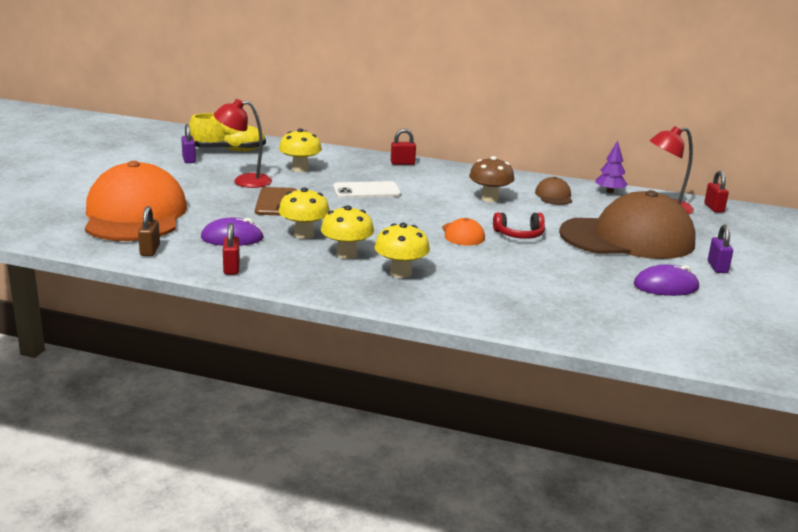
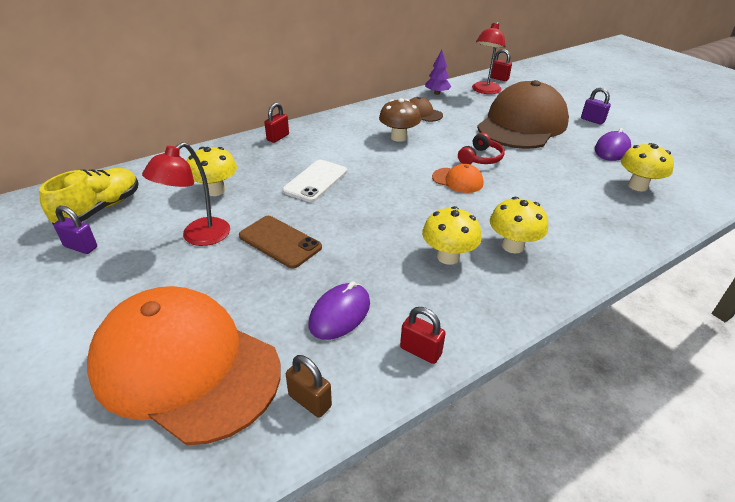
camera: 50 degrees left, 15 degrees up
(304, 234) = (378, 261): yellow mushroom -> yellow mushroom (637, 186)

